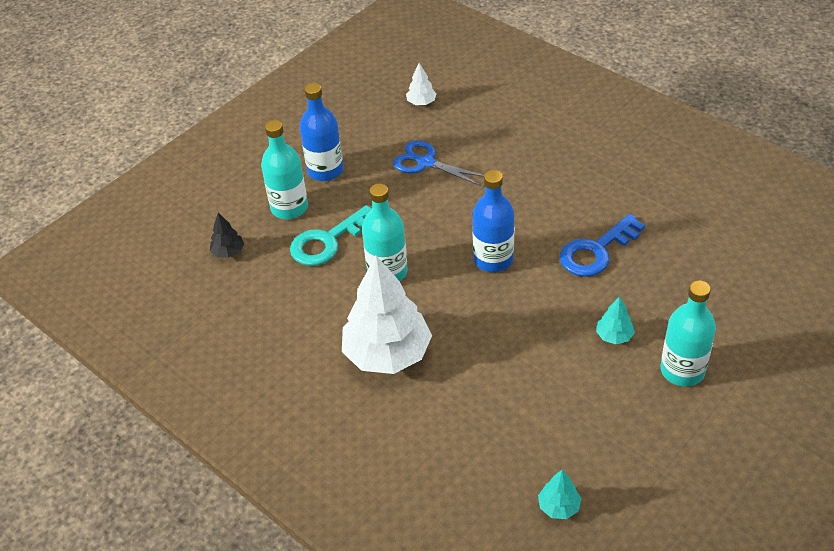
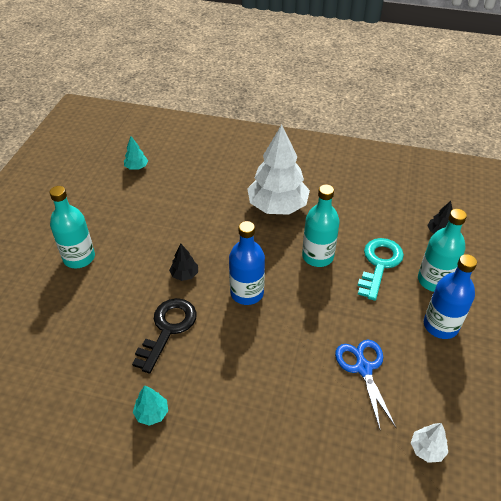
camera: 150 degrees right, 0 degrees up
(425, 162) = (363, 368): blue scissors -> blue scissors turned 105 degrees counterclockwise
(554, 303) = (184, 274): none -> black tree
(596, 251) = (168, 329): blue key -> black key
(614, 336) = (132, 265): turquoise tree -> turquoise tree (152, 413)

